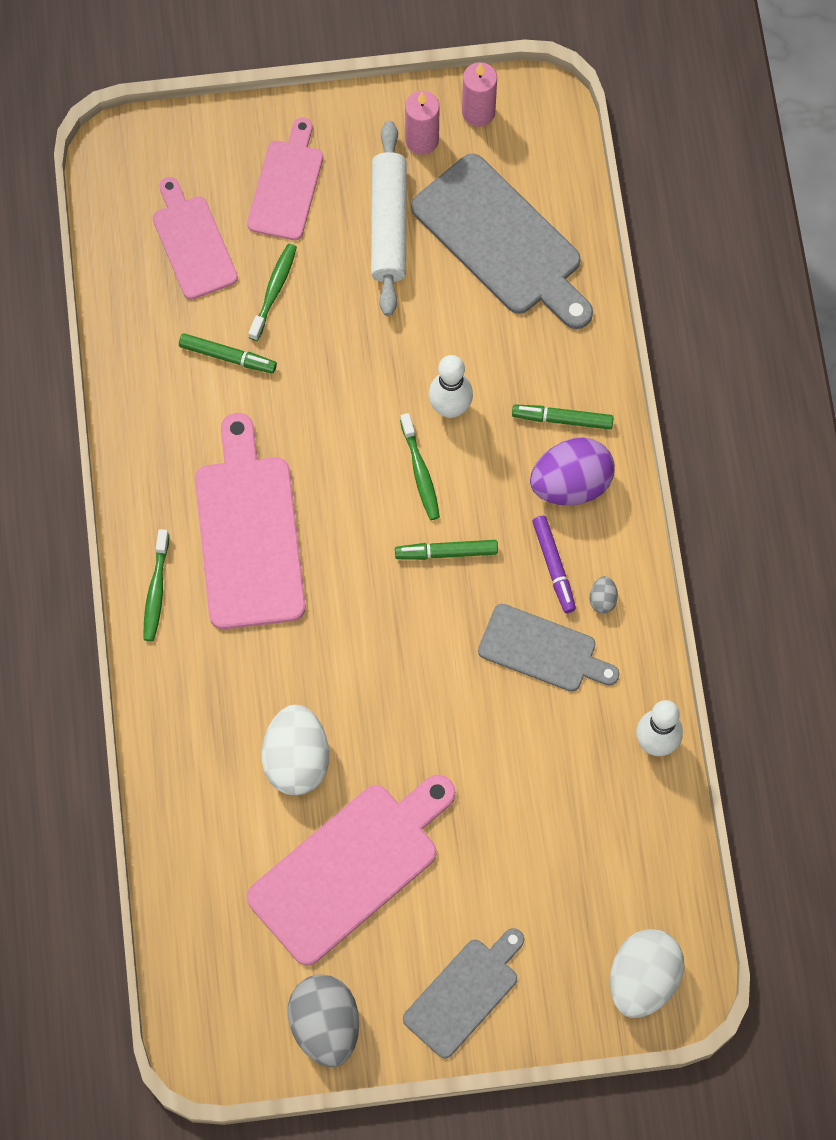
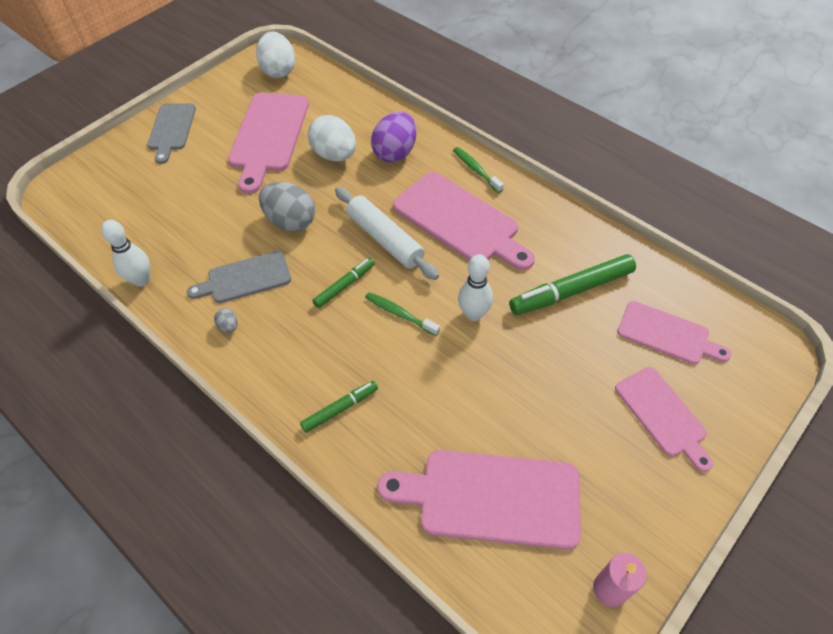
camera: 140 degrees right, 15 degrees down
(228, 356) = (571, 291): green marker -> green marker, size x1.78
(274, 290) = (591, 345): green toothbrush -> none
(325, 1025) = (229, 86): grey egg -> grey egg (290, 221)
(388, 225) = (574, 444): white rolling pin -> white rolling pin (385, 239)
(422, 140) = (621, 527): pink candle -> none
(450, 408) = (417, 361): white bowling pin -> white bowling pin (474, 314)
(502, 241) = (491, 497): grey cutting board -> pink cutting board
(554, 566) = (273, 322): purple marker -> none
(571, 484) = (301, 374): purple egg -> purple egg (395, 153)
(643, 979) = (79, 184): white egg -> white egg (278, 71)

